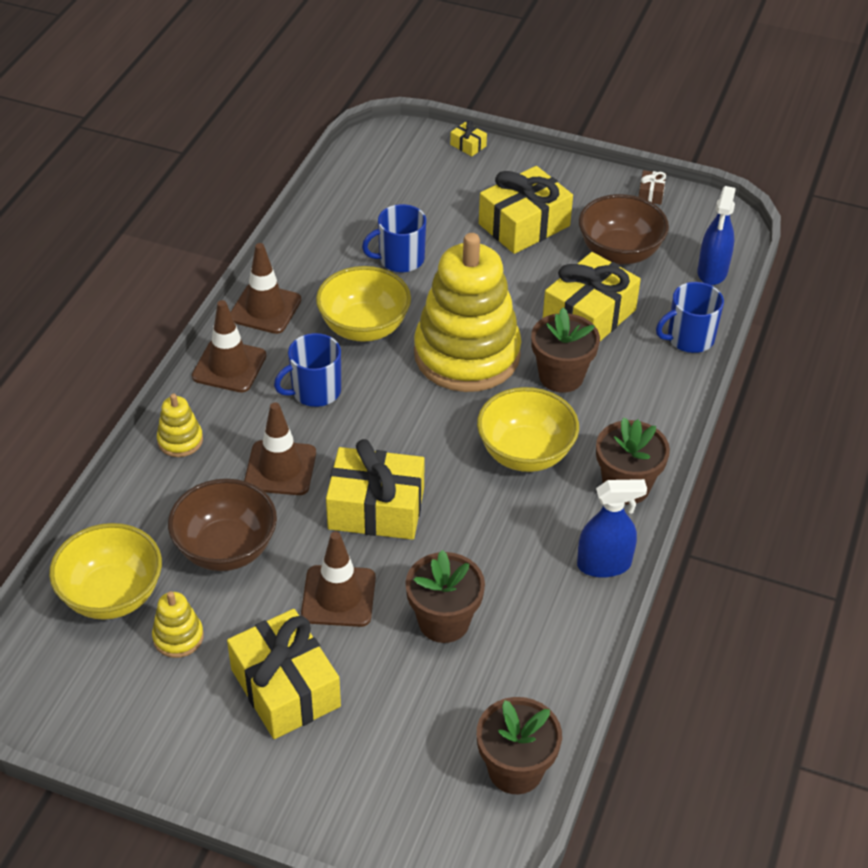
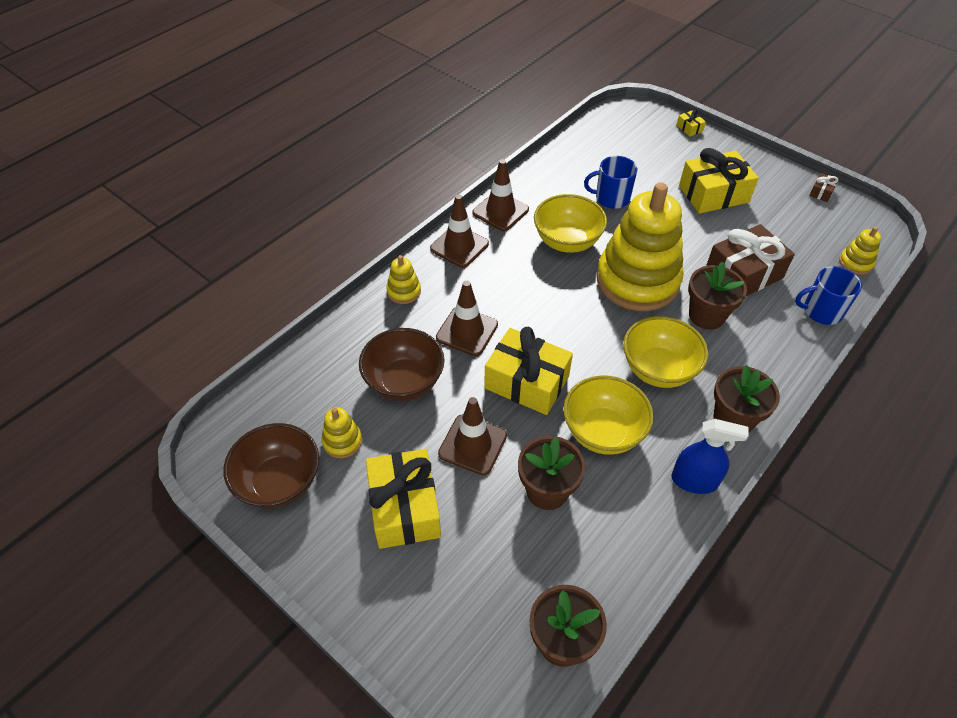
camera: 20 degrees right, 5 degrees up
(112, 595) = (309, 394): yellow bowl -> yellow bowl (603, 432)
(315, 391) = (513, 280): blue mug -> none
(589, 316) = (743, 274): yellow gift -> brown gift
(619, 252) = (783, 231): brown bowl -> brown bowl (279, 482)
(712, 272) = (855, 263): blue spray bottle -> yellow stacking toy

